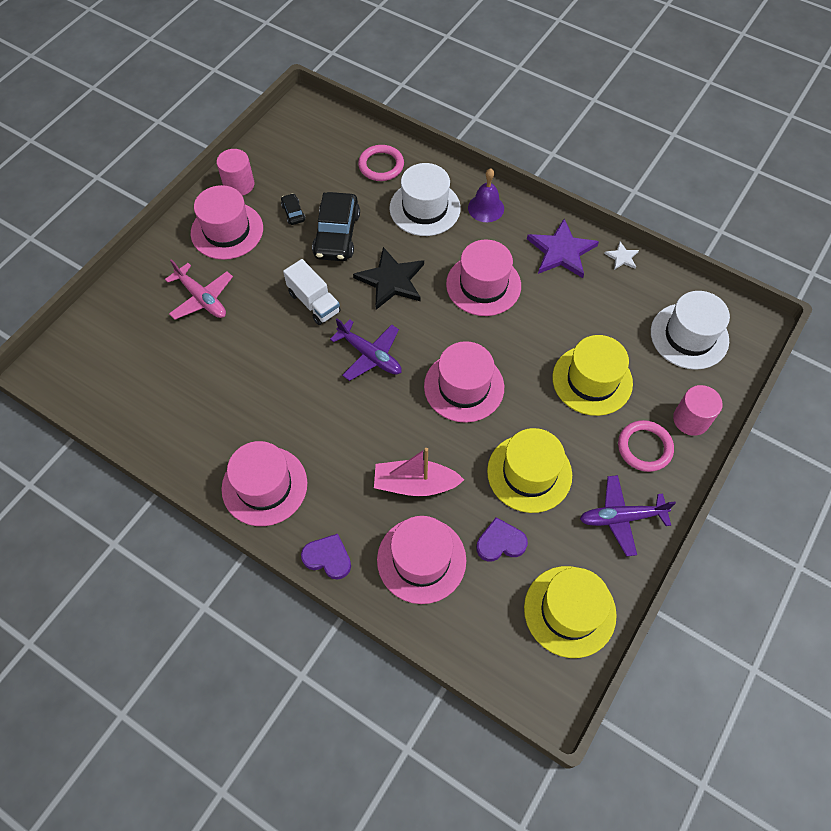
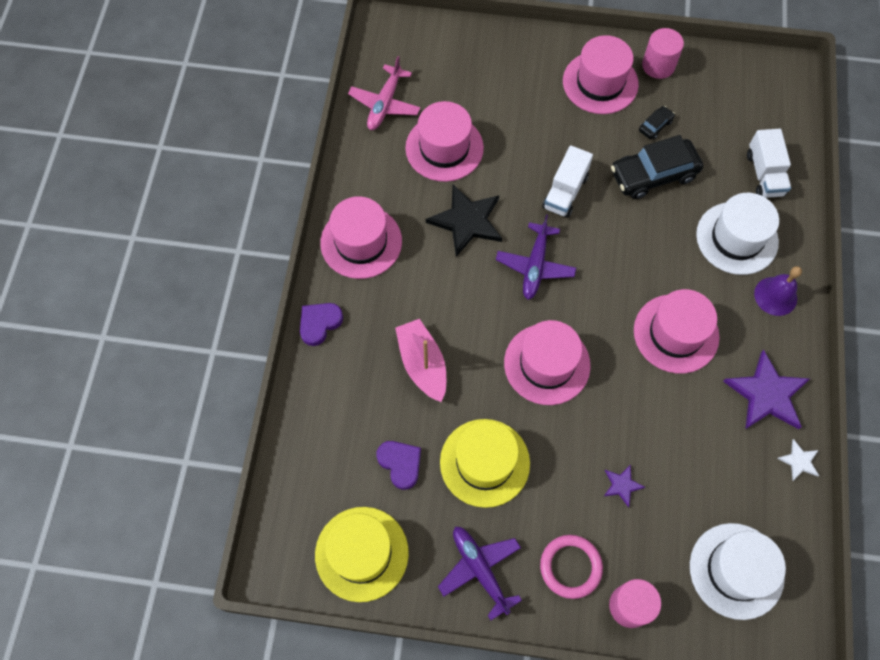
camera: 65 degrees right, 5 degrees up
(202, 298) = (516, 101): pink plane -> pink plane (385, 104)
(328, 558) = (319, 323): purple heart -> purple heart turned 135 degrees counterclockwise
(381, 165) = (764, 174): pink ring -> white truck
(391, 280) = (629, 246): black star -> black star (466, 221)
(421, 560) = (352, 401): pink hat -> pink hat (444, 148)
(592, 380) = (622, 485): yellow hat -> purple star

